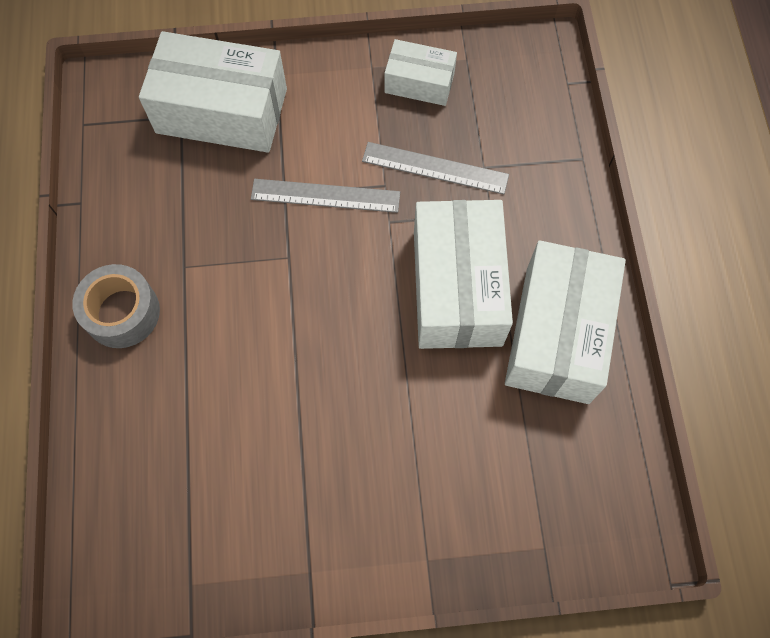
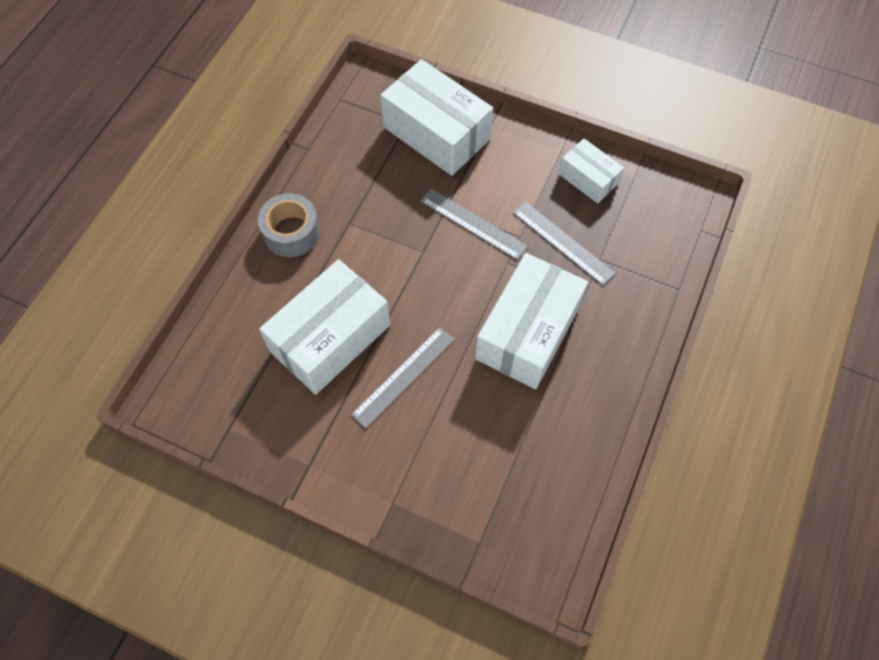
camera: 30 degrees right, 5 degrees down
(354, 411) = (403, 377): none -> grey ruler
(557, 334) = (581, 402): white box -> white box (330, 338)

